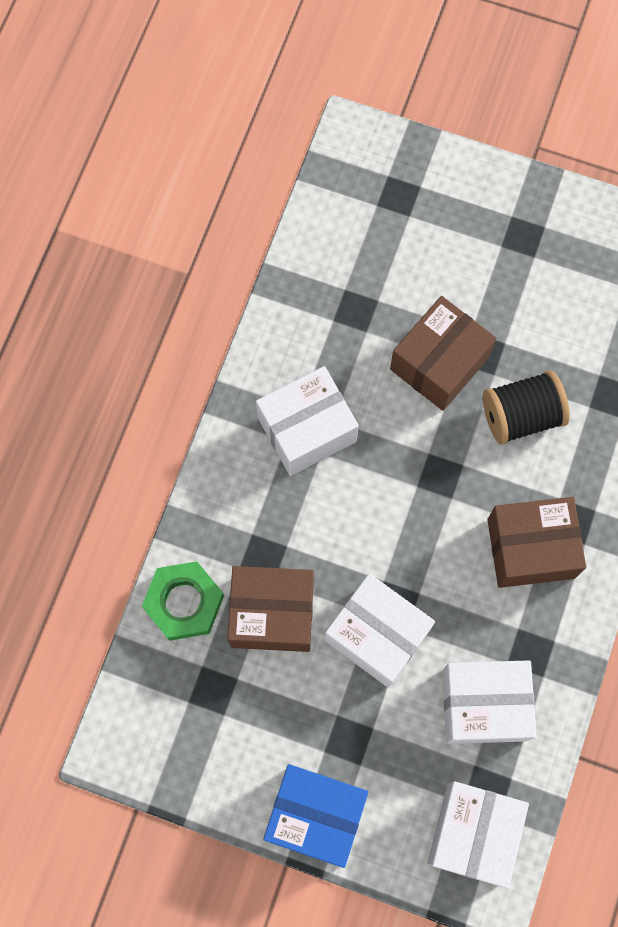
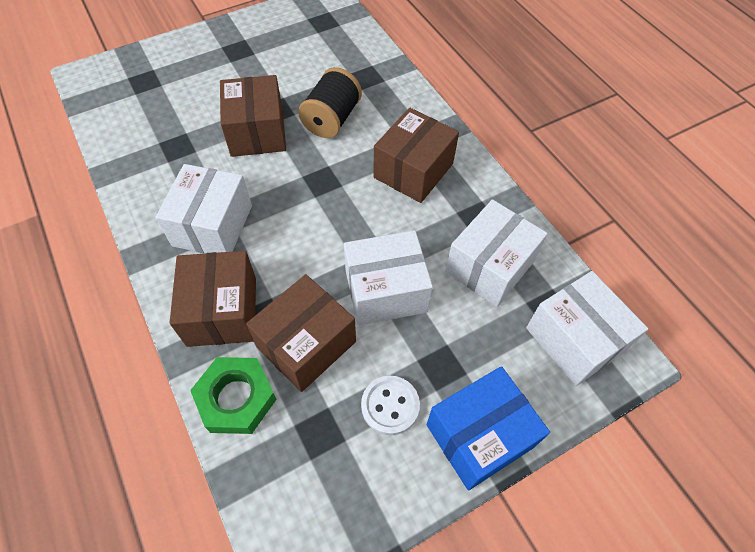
camera: 50 degrees left, 15 degrees down
(240, 519) = (222, 311): none -> brown box
(279, 726) = (390, 405): none -> white button

